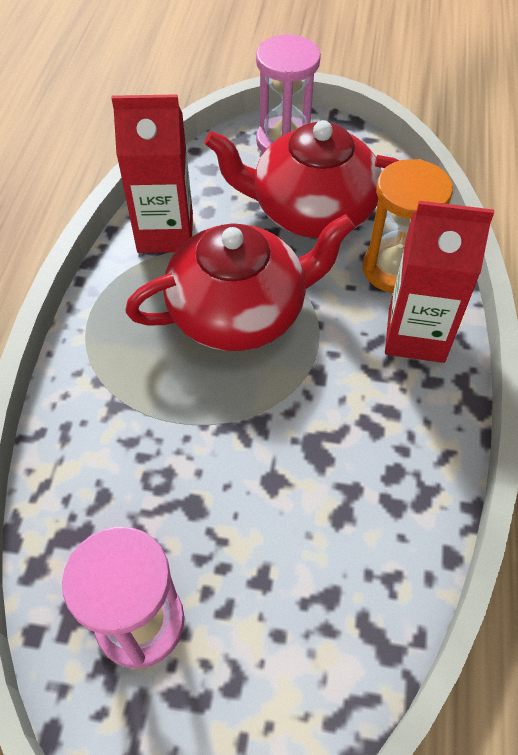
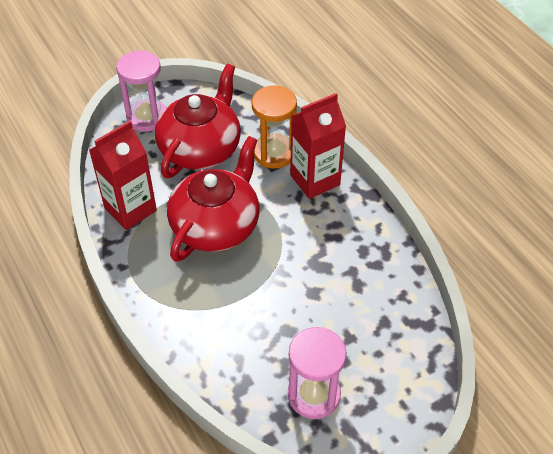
camera: 40 degrees left, 5 degrees down
(311, 211) = (201, 148): red teapot -> red teapot turned 150 degrees clockwise

